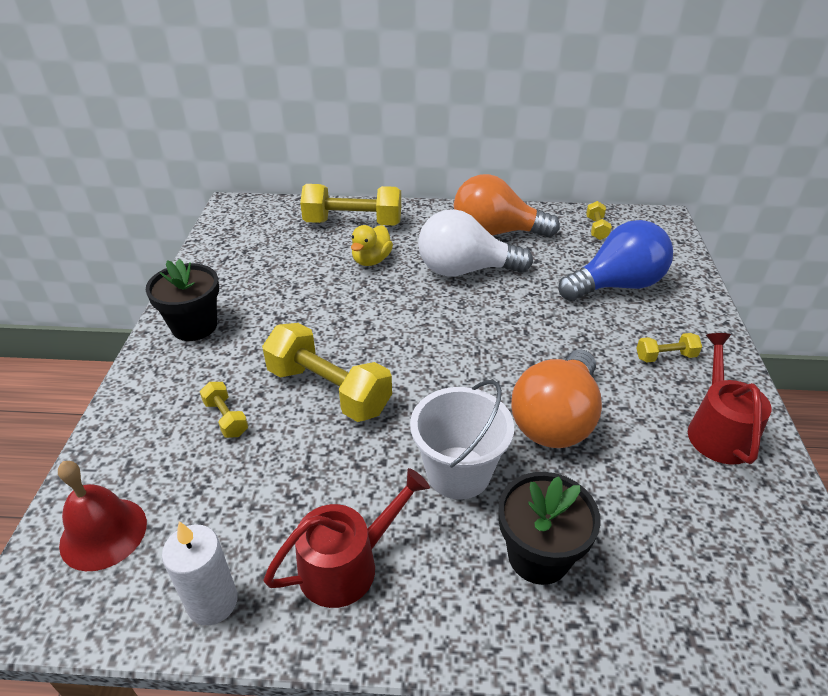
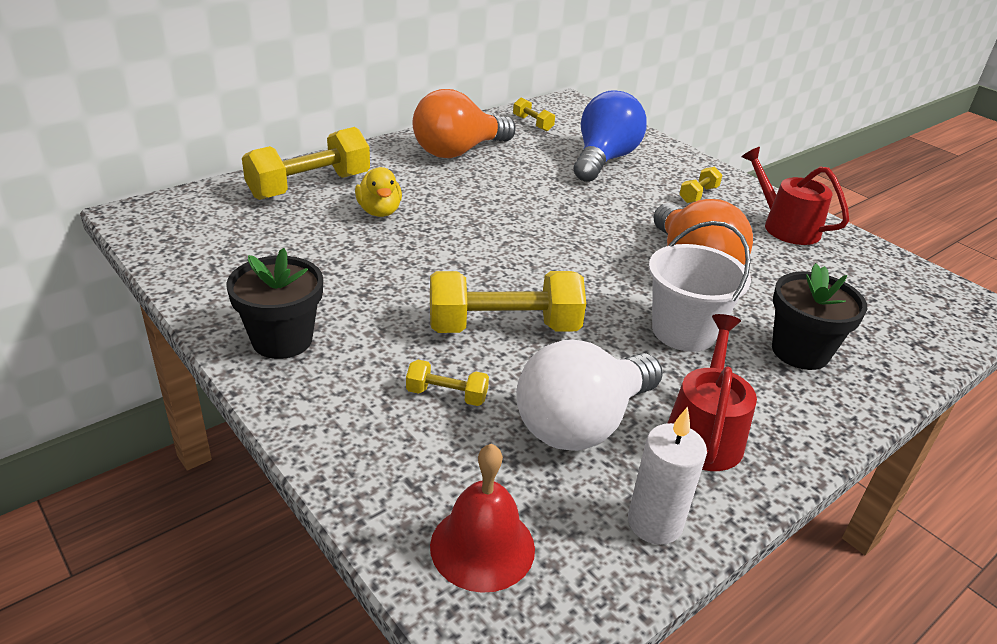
camera: 45 degrees left, 5 degrees down
(465, 270) = (476, 189): white light bulb -> white light bulb (582, 423)

